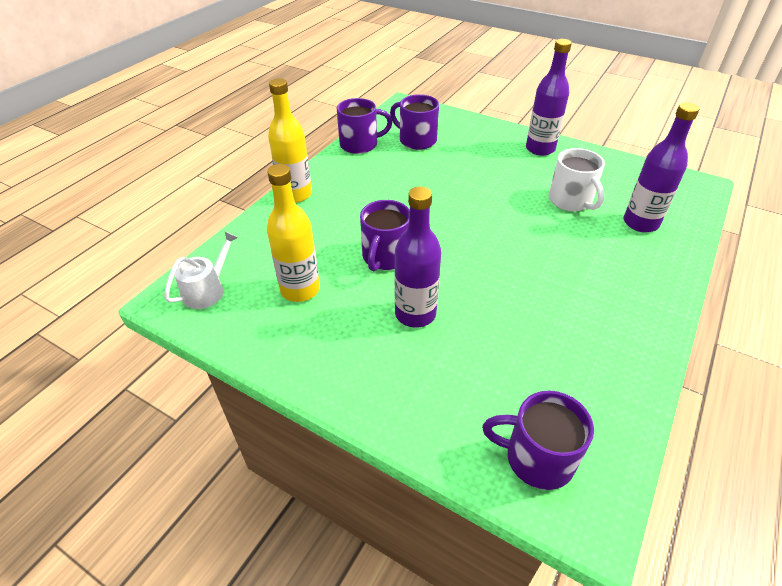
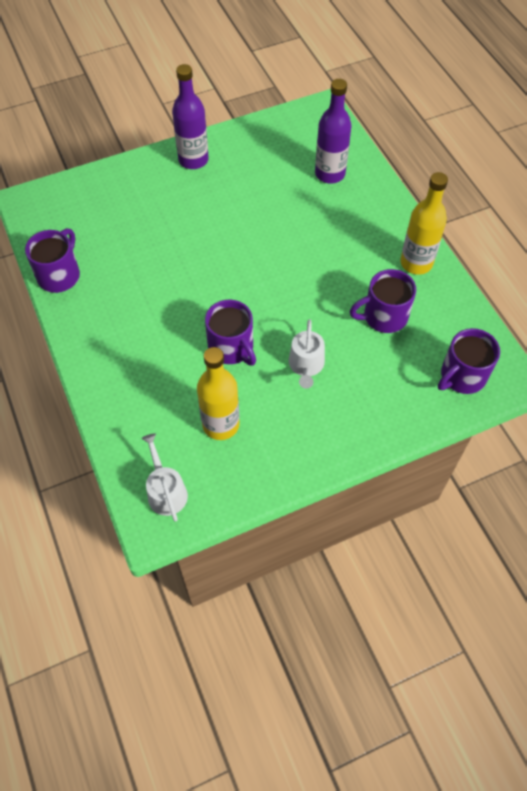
camera: 55 degrees left, 15 degrees up
(295, 194) = (91, 365): yellow bottle -> yellow bottle (416, 263)
(415, 314) = (306, 365): purple bottle -> white watering can
(416, 140) = (96, 230): purple mug -> purple mug (383, 316)
(571, 201) = (272, 192): white mug -> none

